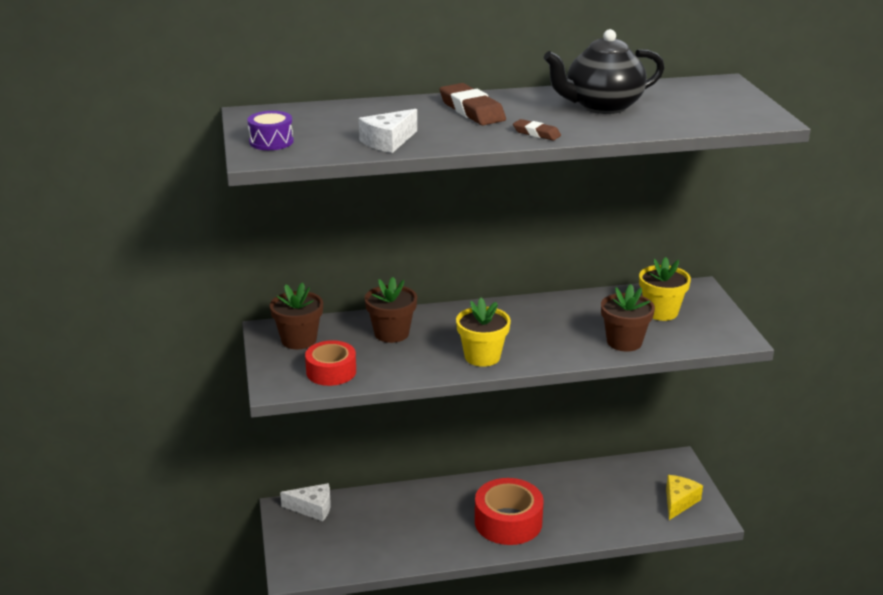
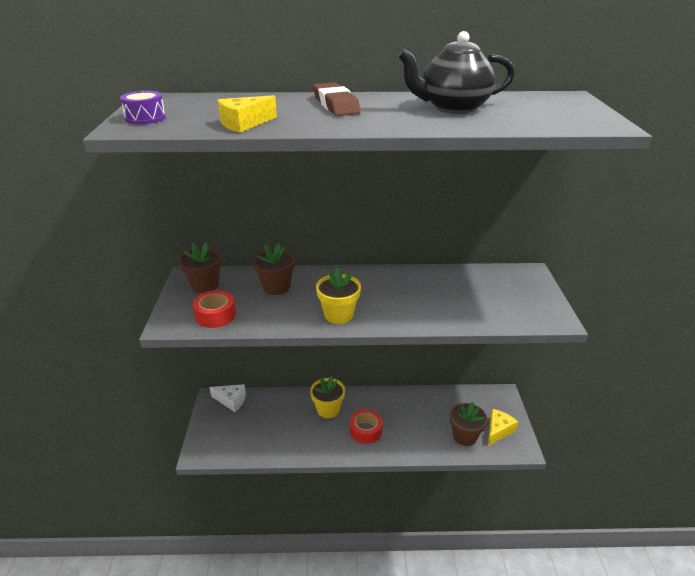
camera: 10 degrees right, 5 degrees up
(388, 141) = (244, 123): white cheese -> yellow cheese
(508, 522) = (365, 430): red tape -> red tape, size x0.64
(536, 133) = (381, 125): brown eraser -> none
(624, 342) = (459, 313): brown flower pot -> brown flower pot (464, 436)
(661, 312) = (495, 290): yellow flower pot -> yellow flower pot (328, 409)

